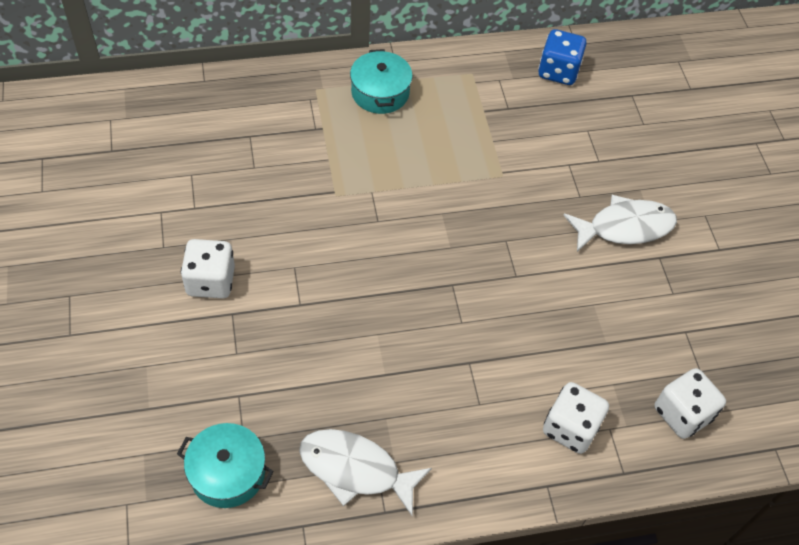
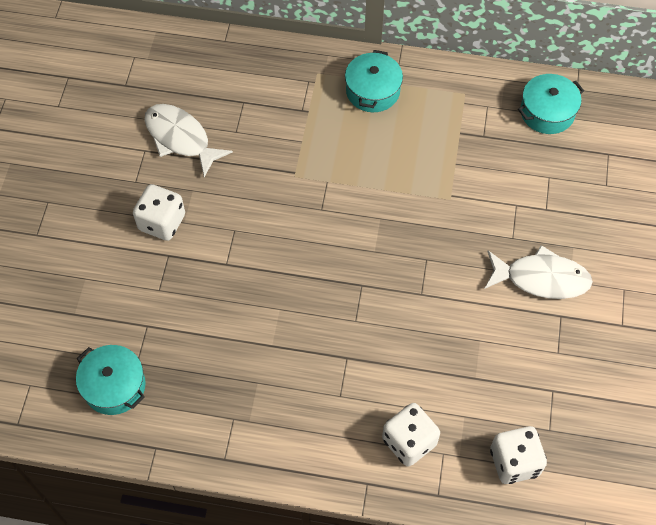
camera: 25 degrees right, 5 degrees up
(356, 469) = (215, 417): white fish -> white fish (180, 138)
(558, 71) = (547, 112): blue dice -> turquoise pot

